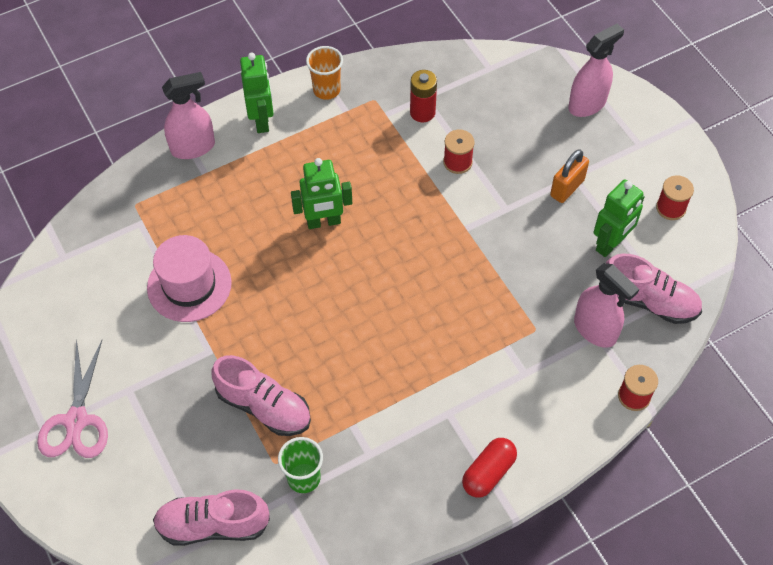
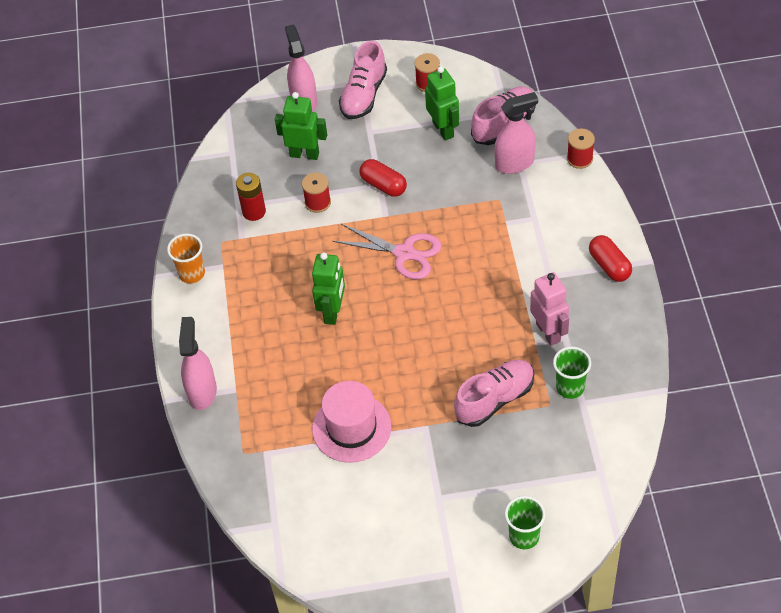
camera: 65 degrees left, 5 degrees down
(76, 421) = (453, 545): pink scissors -> pink scissors (404, 253)
(102, 486) = (524, 536): none -> green cup
(213, 525) = (589, 461): pink shoe -> pink shoe (364, 95)
(262, 120) = (199, 331): green robot -> green robot (304, 154)
(370, 434) = (548, 332): none -> pink robot
(506, 213) = (383, 185): none -> red capsule
(567, 188) = (379, 139): orange padlock -> none

